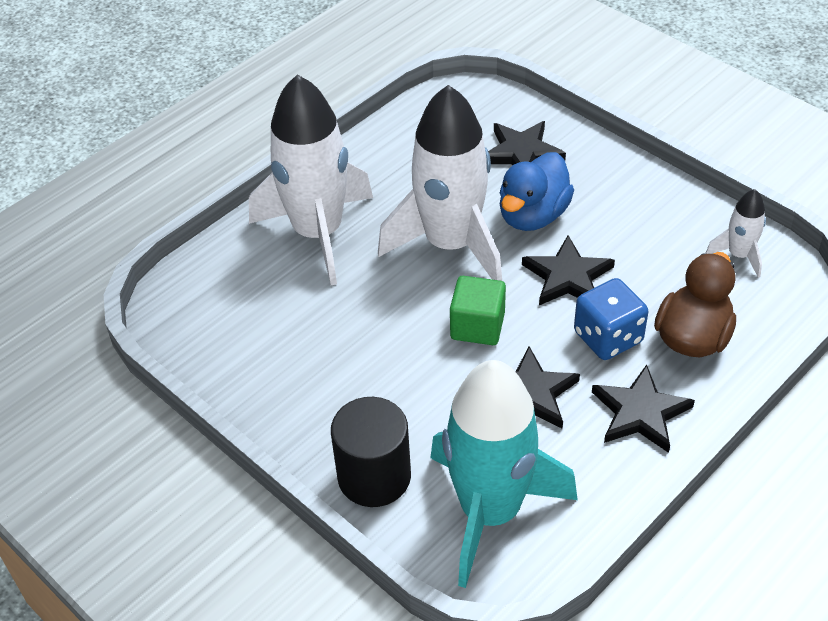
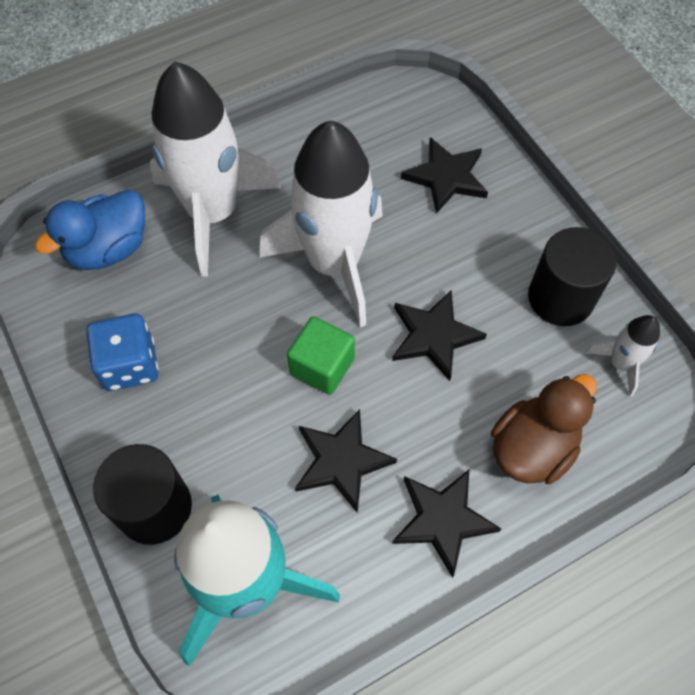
camera: 15 degrees right, 15 degrees up
(533, 215) = (428, 254): blue duck -> blue duck (108, 249)
(608, 337) = (446, 420): blue dice -> blue dice (130, 365)
(665, 219) = (560, 298): none -> black cylinder

